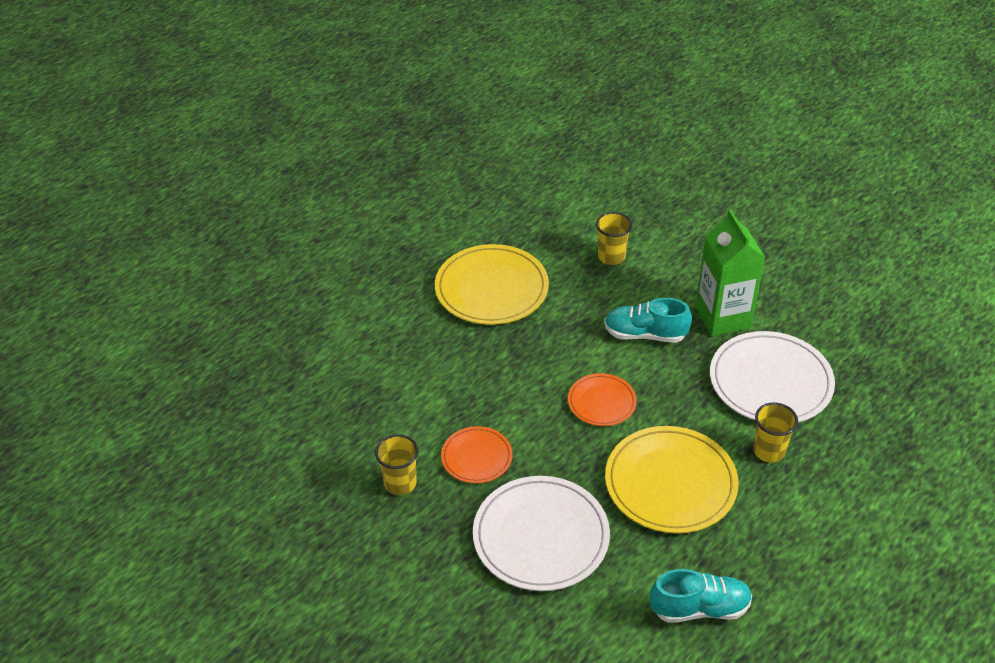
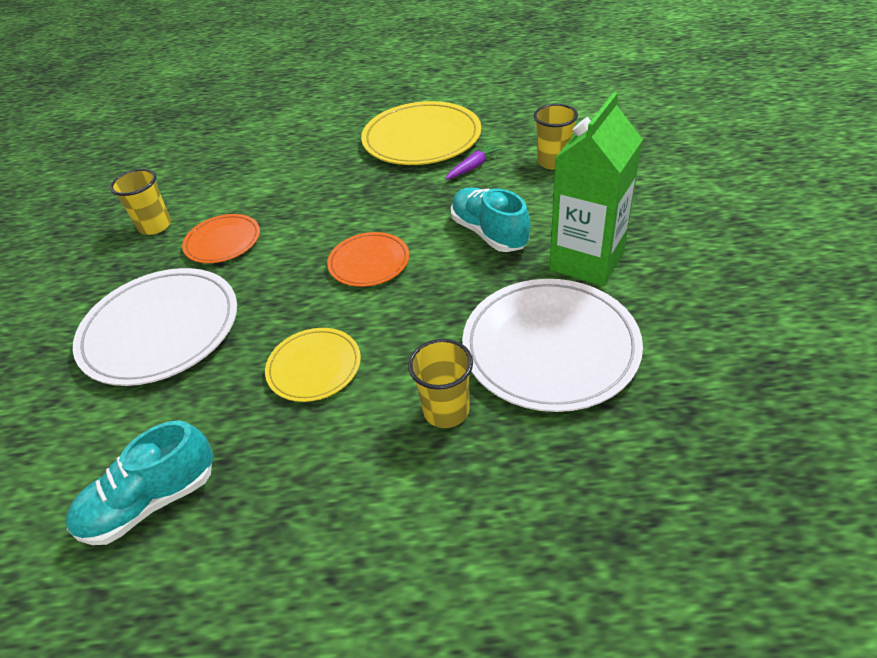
camera: 50 degrees right, 0 degrees up
(564, 291) = (473, 167): none -> purple carrot
(670, 483) = (314, 367): yellow plate -> yellow plate, size x0.55
(699, 608) = (151, 501): turquoise shoe -> turquoise shoe turned 105 degrees clockwise

